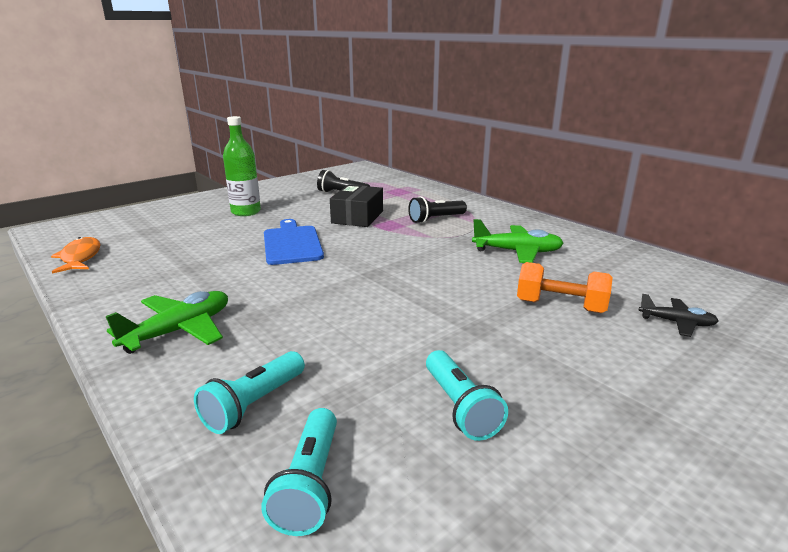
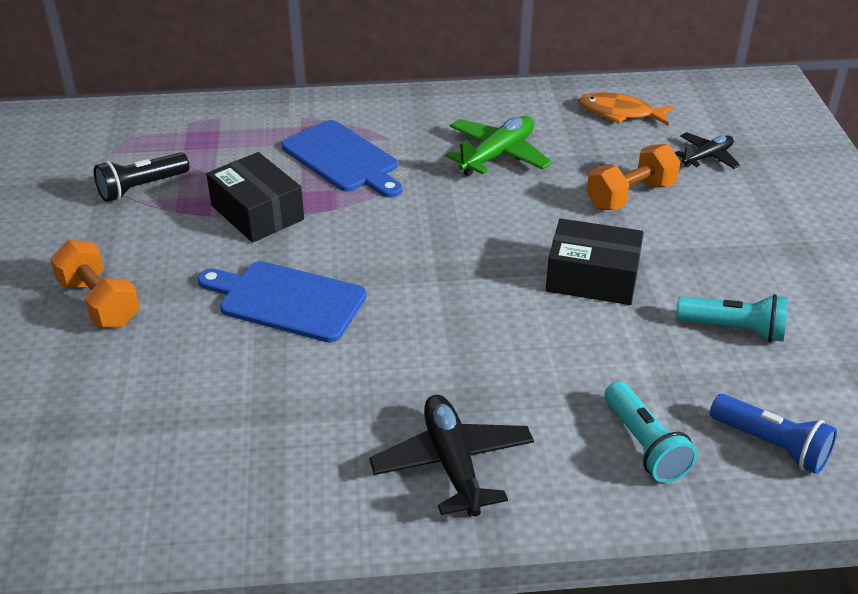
camera: 55 degrees left, 15 degrees up
(80, 257) = (95, 524): orange fish -> orange fish (620, 113)
(179, 331) = (452, 464): green plane -> black plane
(246, 212) = (99, 303): green bottle -> orange dumbbell
(309, 484) = (771, 445): turquoise flashlight -> blue flashlight
(436, 219) = (343, 159): black flashlight -> blue cutting board
(436, 321) = (592, 278): none -> black box

